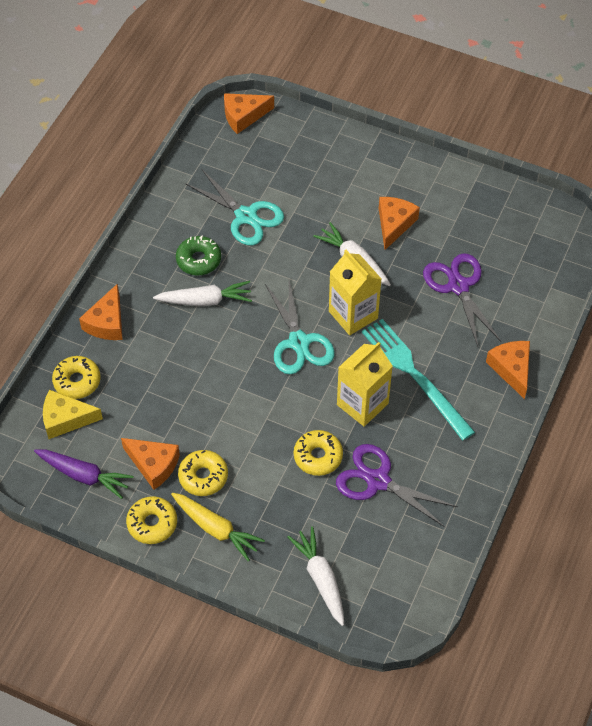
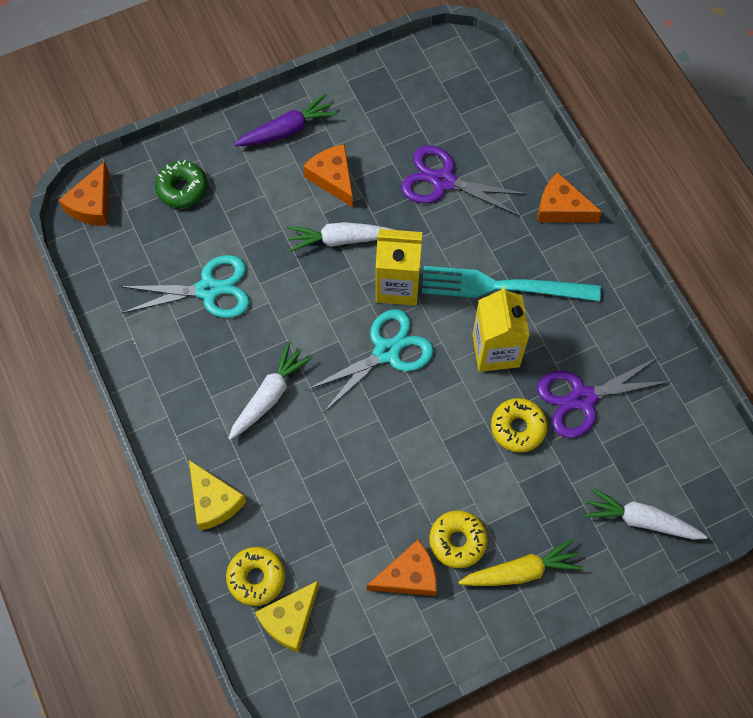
camera: 50 degrees left, 10 degrees up
(84, 475) = (367, 648): purple carrot -> purple carrot (287, 129)
(107, 322) = (214, 501): orange cheese -> yellow cheese
(152, 523) = (470, 623): yellow donut -> none
(198, 260) = (219, 367): green donut -> green donut (182, 188)
(299, 342) = (386, 351): turquoise scissors -> turquoise scissors turned 60 degrees counterclockwise

